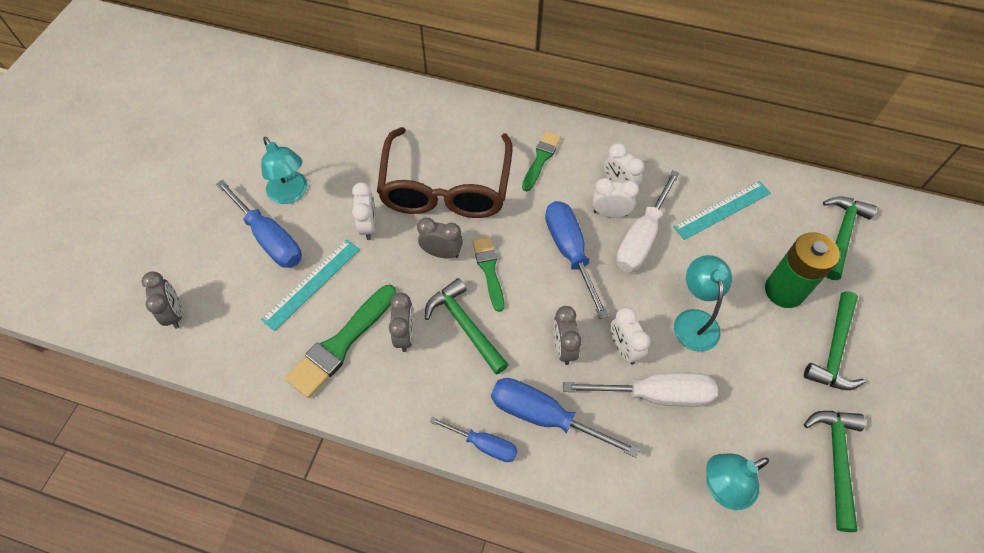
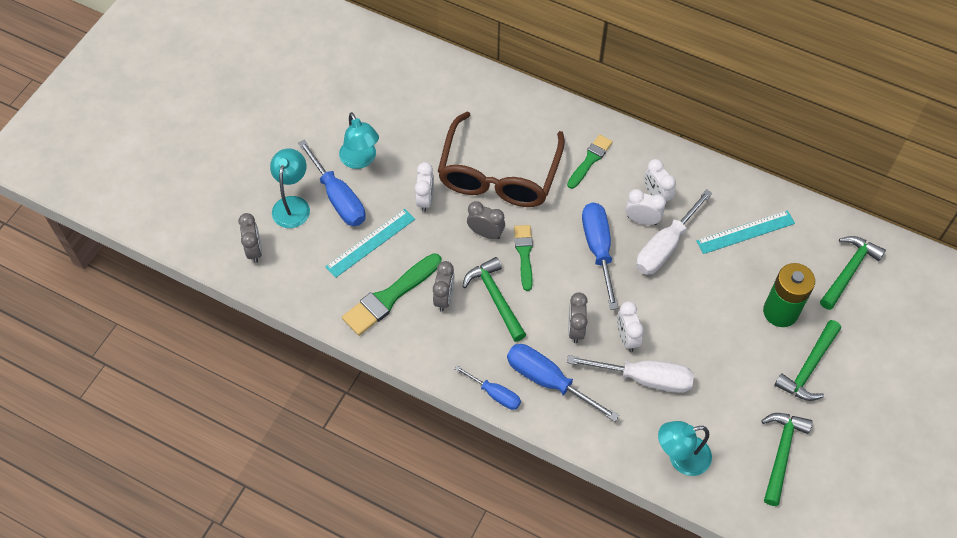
camera: 10 degrees right, 0 degrees up
(694, 320) = (693, 324): turquoise lamp -> turquoise lamp (292, 205)

